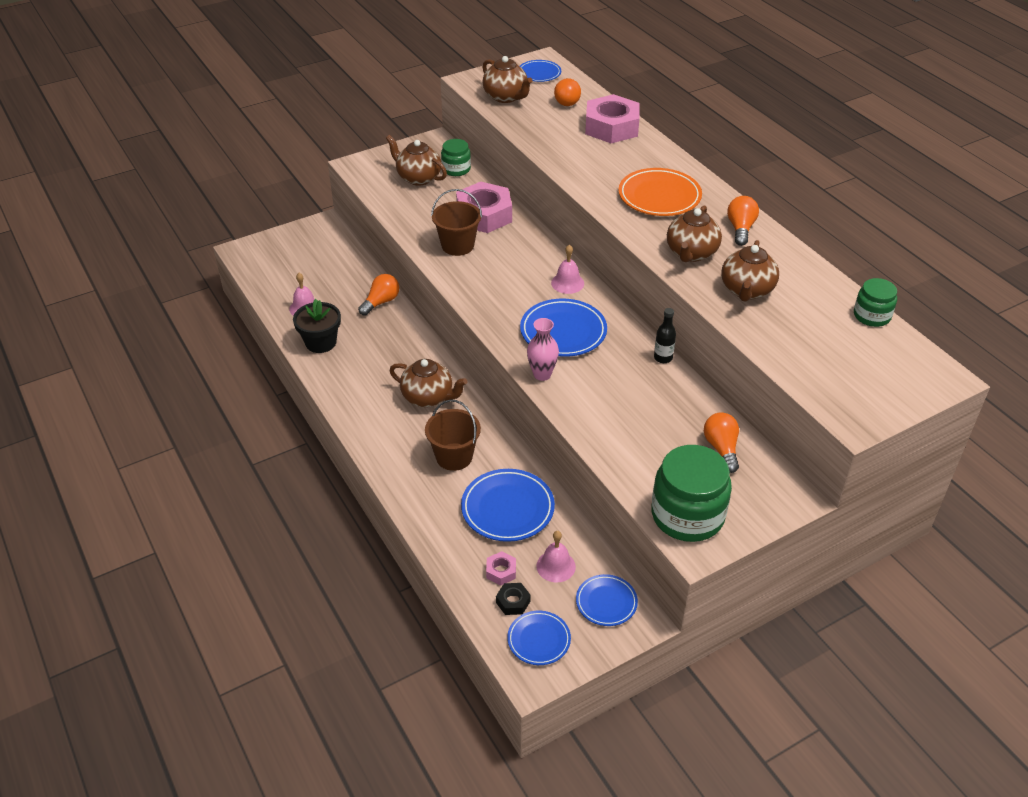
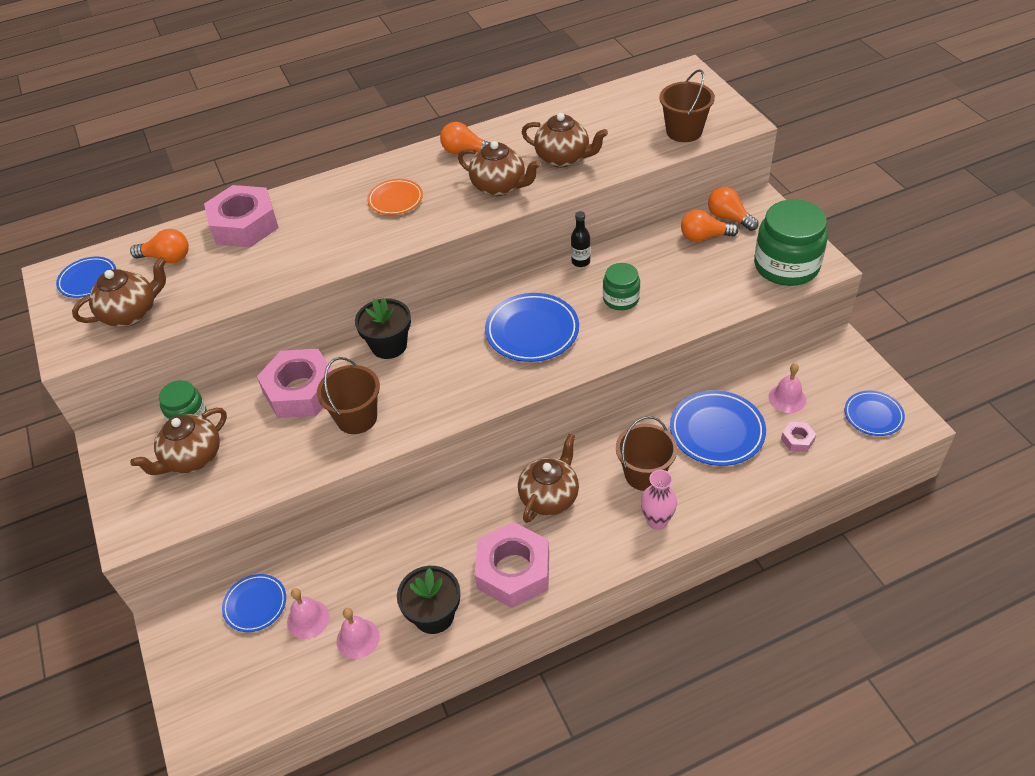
camera: 80 degrees left, 5 degrees up
(357, 381) = (513, 571): none -> pink nut
(381, 302) = (367, 547): orange light bulb -> orange light bulb (729, 218)
(513, 602) = (833, 432): black nut -> none
(537, 252) = (389, 345): none -> black flower pot
(542, 374) = (598, 351): pink vase -> pink vase (657, 521)
(567, 283) = (450, 323): pink bell -> pink bell (308, 619)
(606, 602) = (825, 366): blue plate -> blue plate (255, 604)
(659, 196) = (395, 200): orange plate -> orange plate, size x0.61
(820, 375) = (684, 131): none -> brown bucket
(872, 316) = (606, 95): green jar -> green jar (621, 299)

